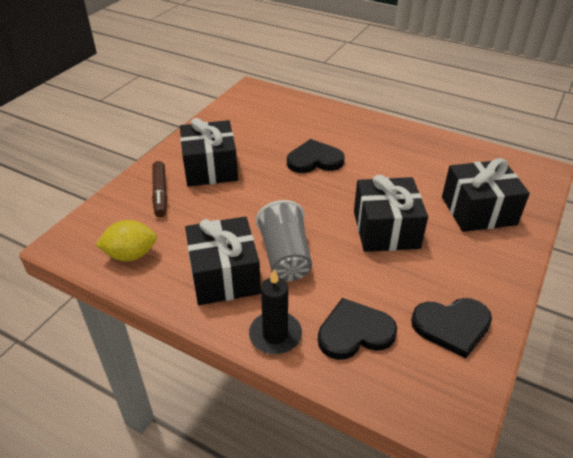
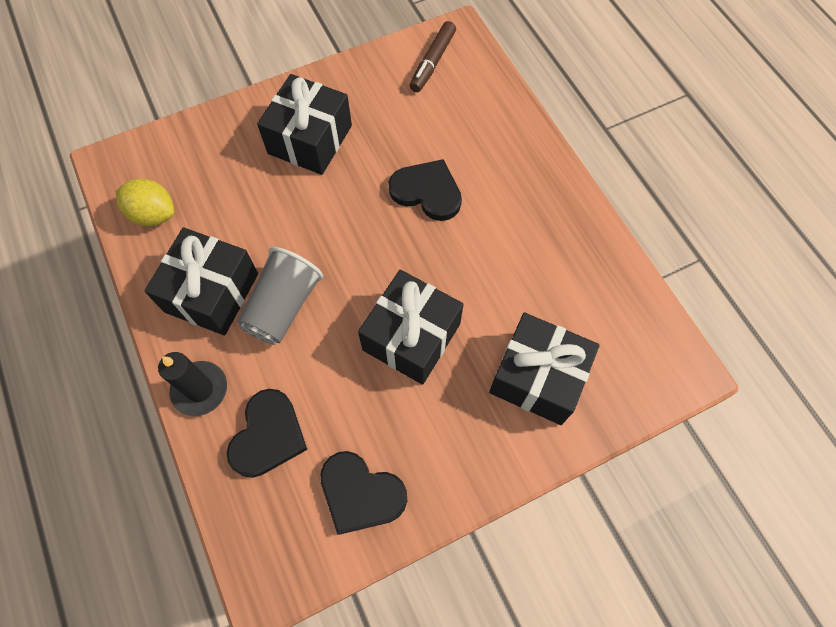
camera: 35 degrees right, 25 degrees up
(160, 193) = (235, 148): brown marker -> brown marker (432, 62)
(354, 332) = (268, 435): black heart -> black heart turned 90 degrees clockwise

